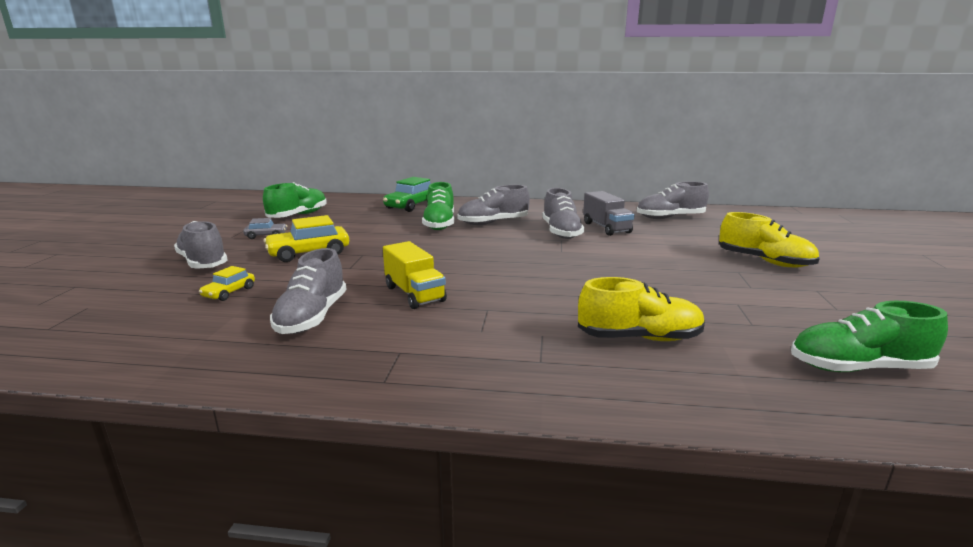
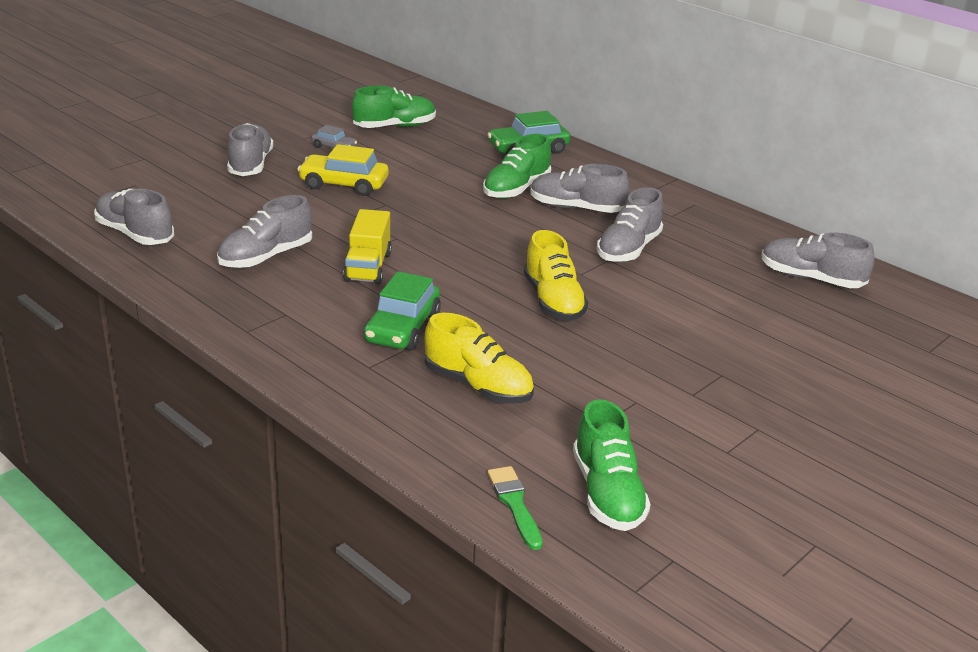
camera: 35 degrees right, 10 degrees up
(135, 346) = (135, 234): none -> grey shoe
(229, 292) = (236, 207): yellow car -> none
(514, 323) = (402, 328): none -> green car
(606, 228) = (694, 263): grey truck -> none
(764, 261) = (784, 378): yellow shoe -> yellow shoe (553, 301)
(841, 411) = (515, 504): none -> green brush
(858, 367) = (607, 493): green shoe -> green shoe turned 135 degrees counterclockwise

